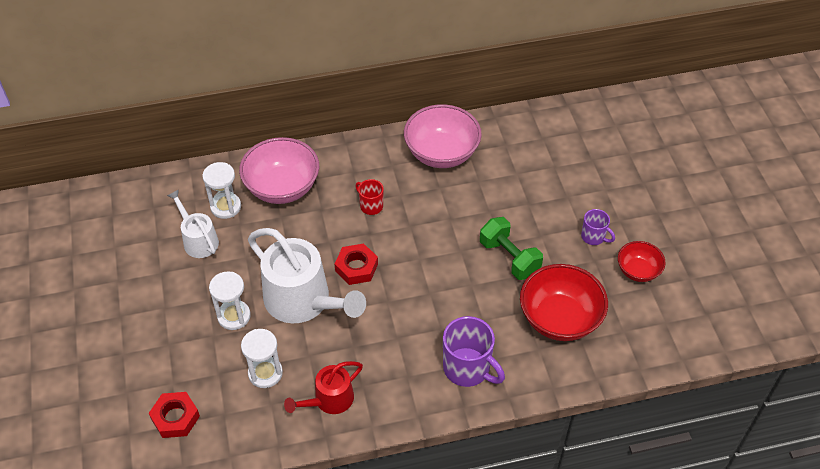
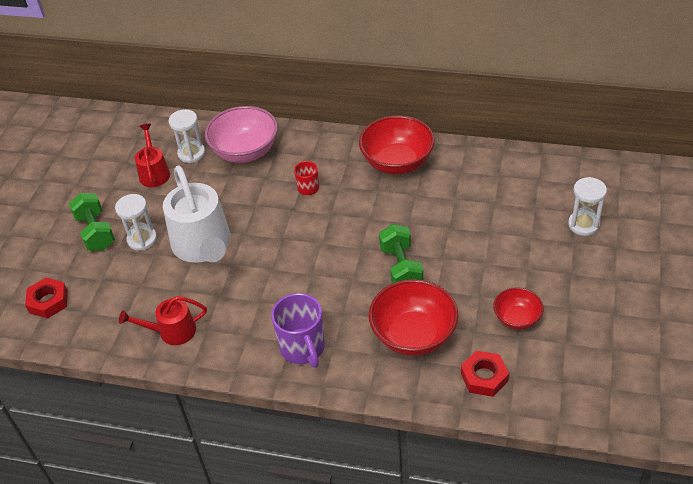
camera: 30 degrees right, 5 degrees down
(177, 325) = (96, 232): none -> green dumbbell
(198, 240) = (154, 172): white watering can -> red watering can
(265, 373) = (136, 292): white hourglass -> white hourglass (583, 224)
(356, 267) = (263, 233): red nut -> red nut (484, 377)
(441, 153) = (397, 162): pink bowl -> red bowl
(593, 237) = (492, 275): purple mug -> none

